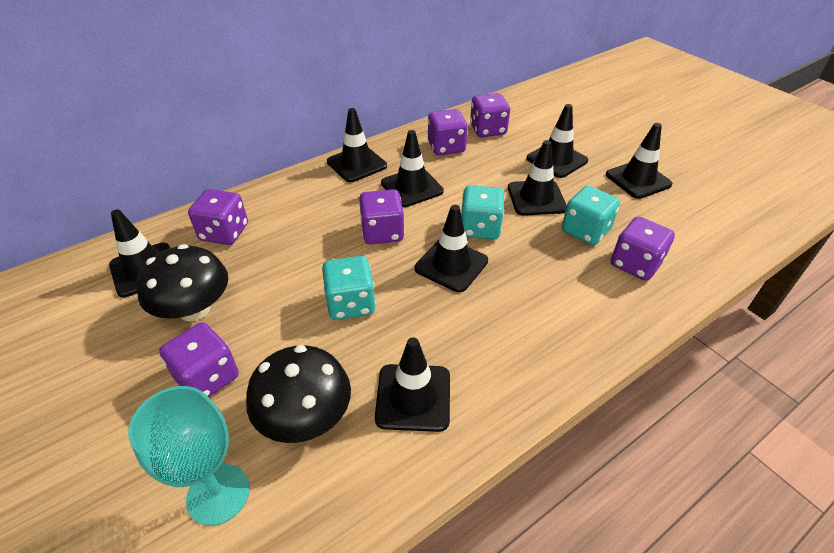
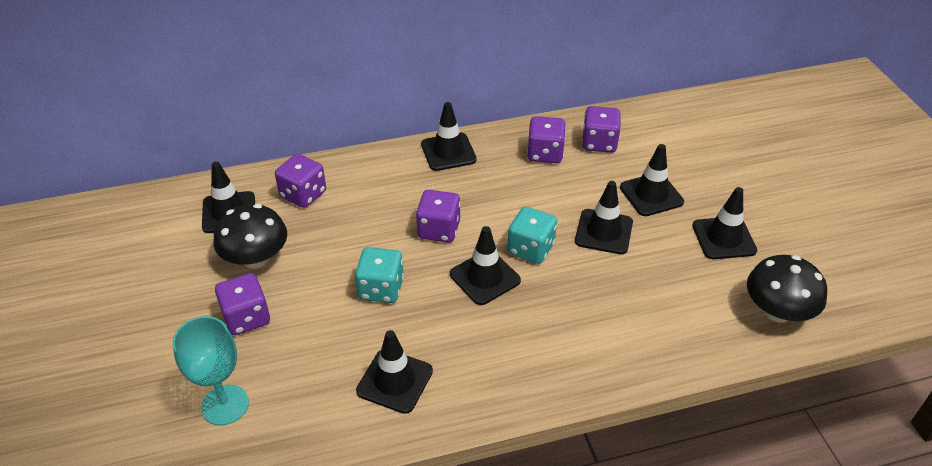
camera: 20 degrees right, 0 degrees up
(305, 417) = (306, 370): black mushroom -> black mushroom (777, 311)
(412, 187) = (488, 190): black traffic cone -> none
(585, 231) = (631, 278): turquoise dice -> none
(635, 264) = (659, 324): purple dice -> none

